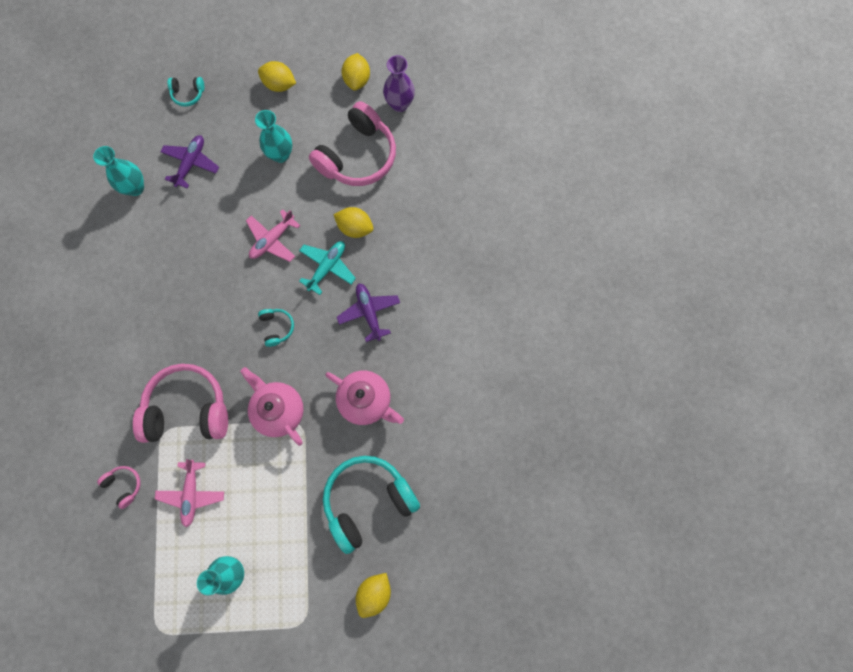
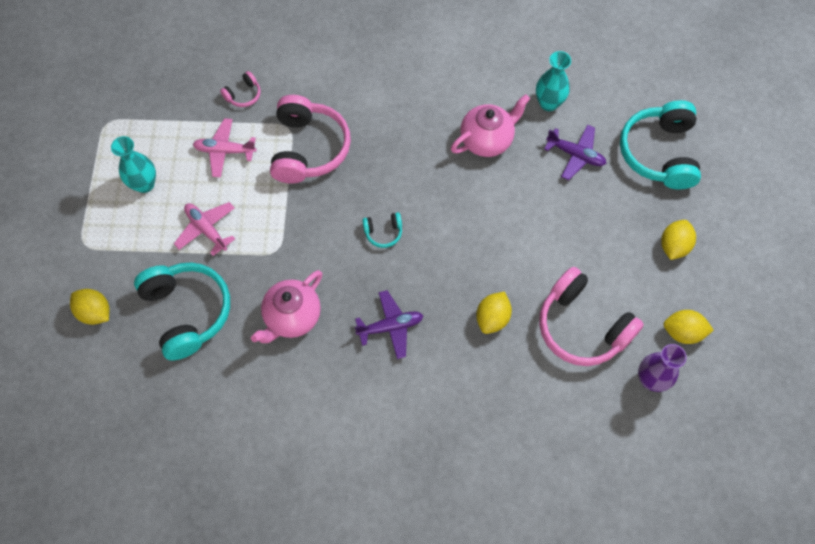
camera: 95 degrees right, 10 degrees down
(188, 94) = (659, 153): turquoise headphones -> turquoise headphones, size x2.28
(272, 240) = (483, 232): pink plane -> pink plane (206, 229)
(279, 410) = (295, 231): pink teapot -> pink teapot (487, 140)
(281, 154) = (585, 244): turquoise vase -> none
(327, 267) = (447, 286): turquoise plane -> none

